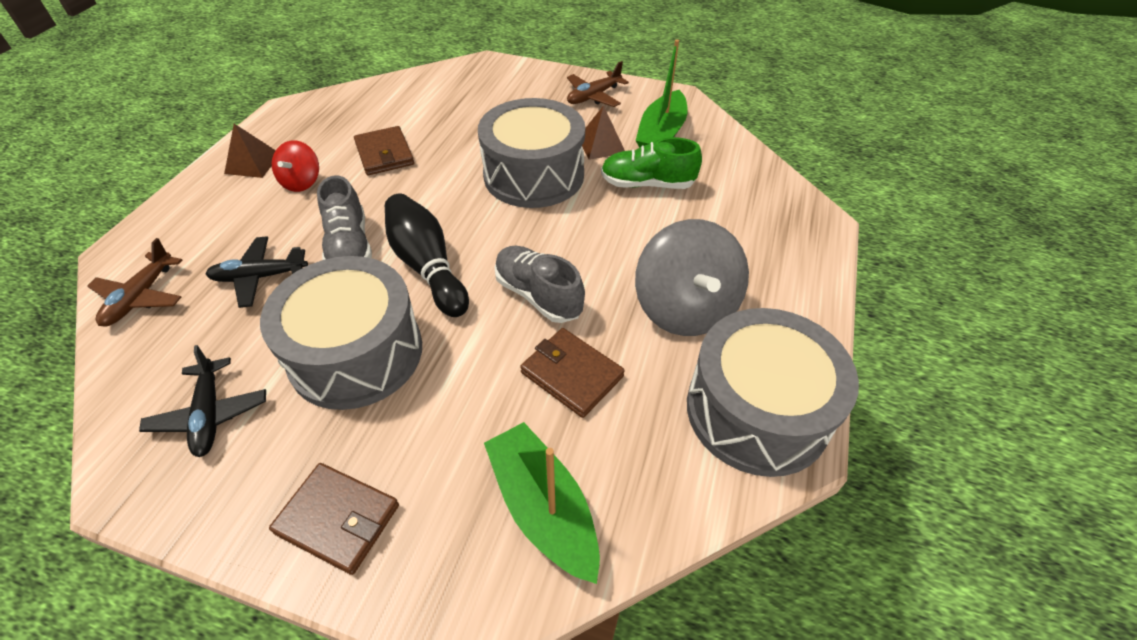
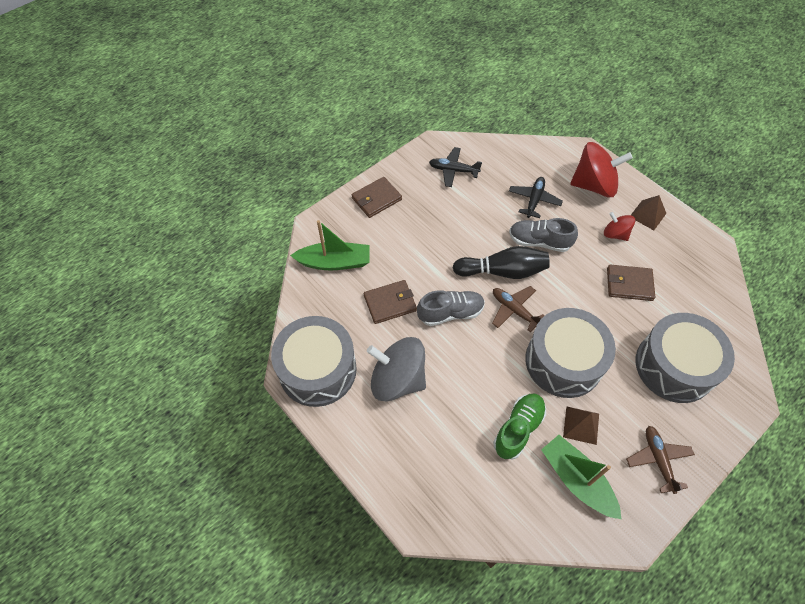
camera: 120 degrees right, 10 degrees up
(141, 297) = (543, 156): brown plane -> brown plane (514, 310)
(205, 223) = (594, 185): none -> red spinning top
(356, 353) = (457, 225): grey drum -> grey drum (674, 366)

